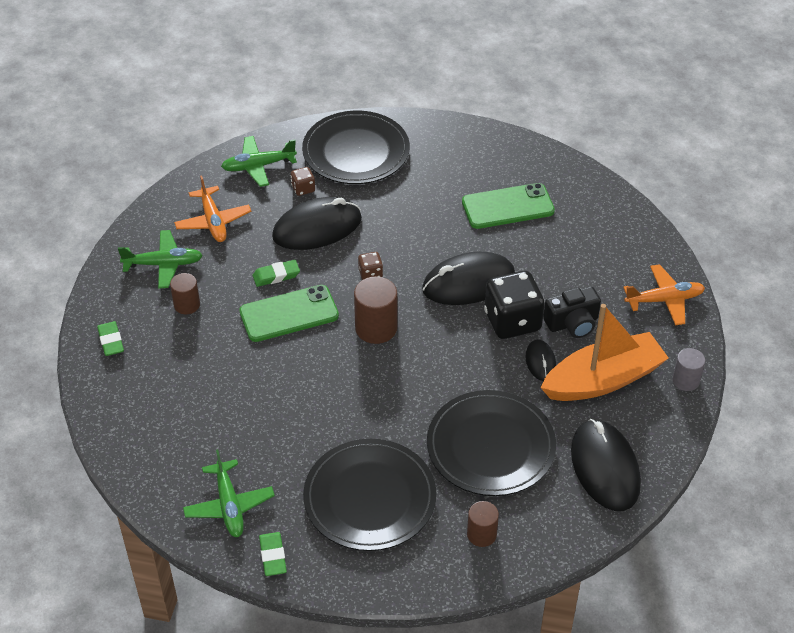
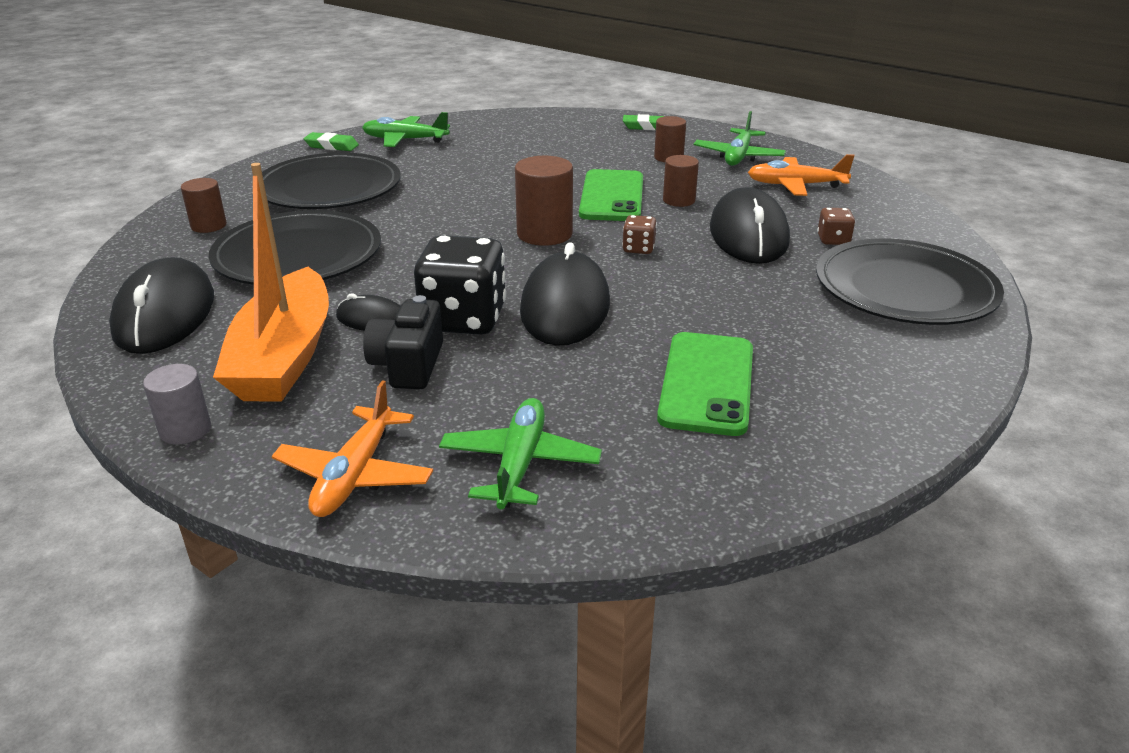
camera: 115 degrees right, 15 degrees down
(258, 166) = (893, 223): green plane -> green plane (520, 464)
(276, 275) = (679, 200): green eraser -> brown cylinder
(605, 468) = (165, 314): black mouse -> black mouse turned 75 degrees clockwise

